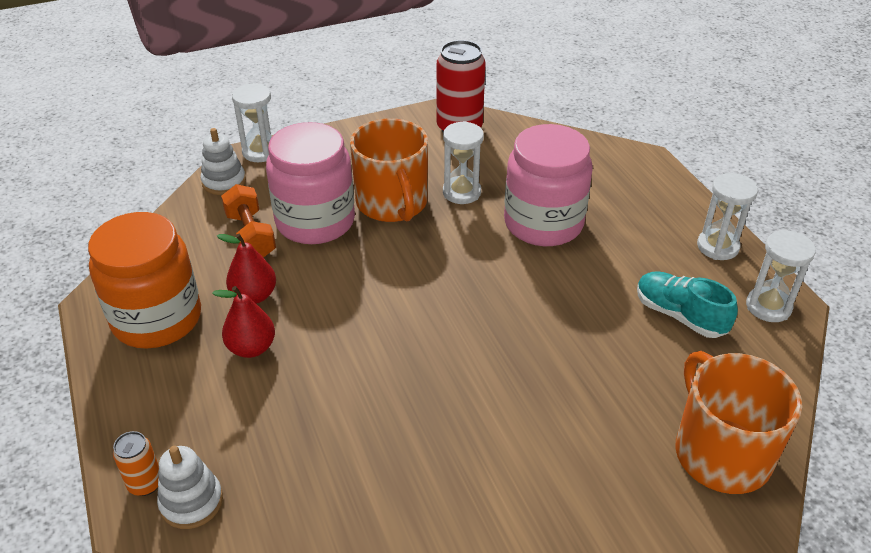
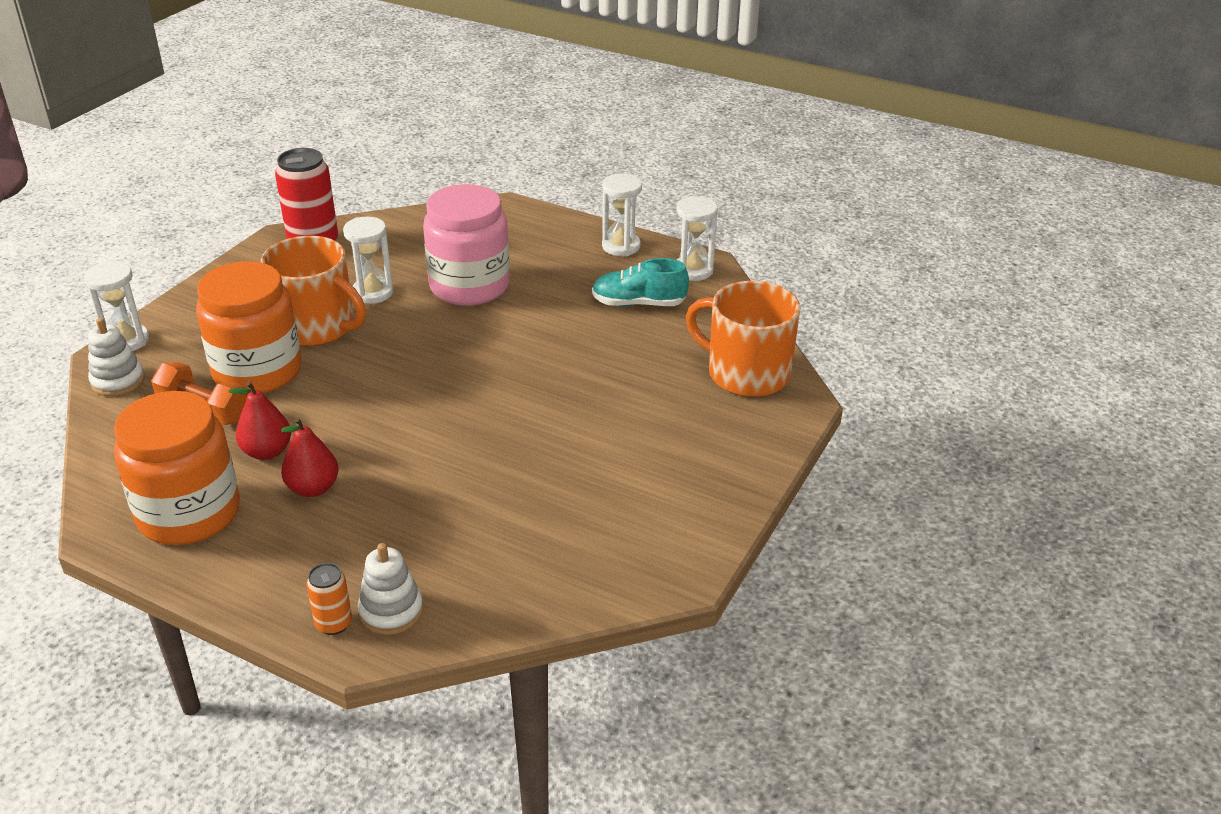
camera: 40 degrees left, 5 degrees down
(315, 221) = (257, 371): pink jar -> orange jar

